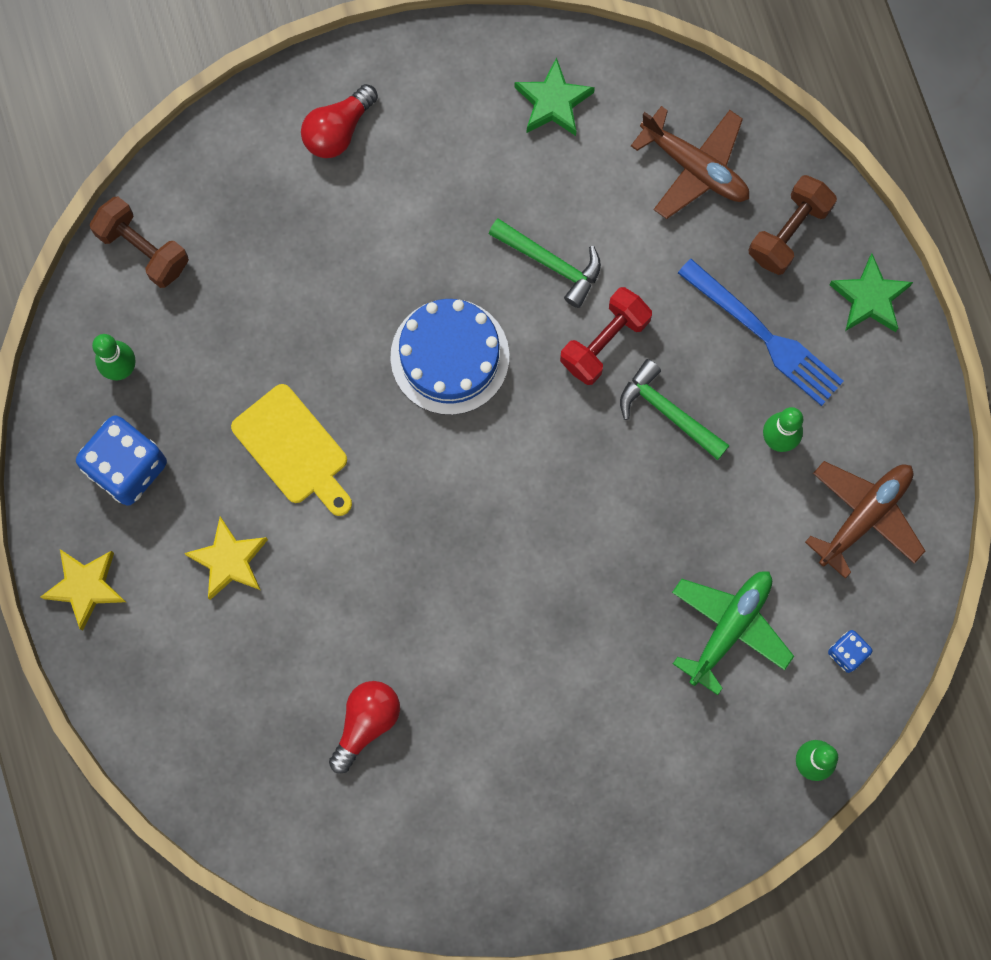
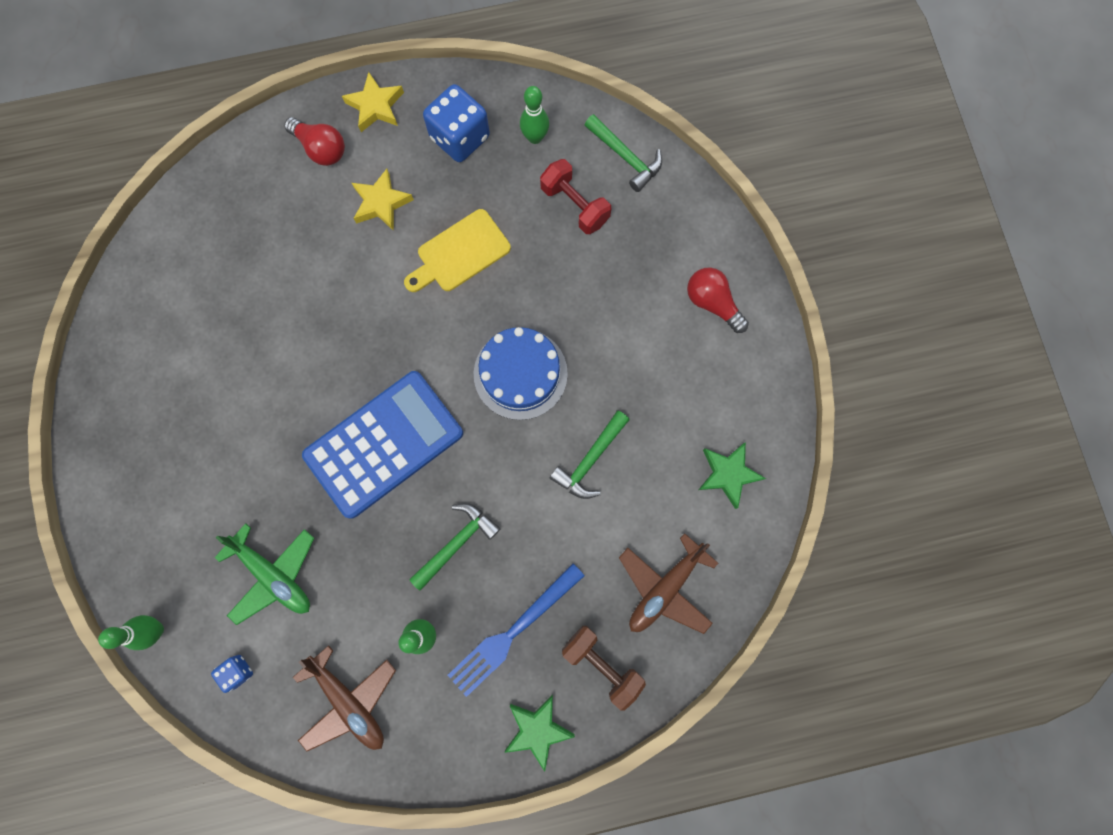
camera: 95 degrees right, 0 degrees up
(143, 249) = (625, 157): brown dumbbell -> green hammer
(366, 723) = (246, 290): red light bulb -> red light bulb (321, 149)
(555, 515) = (384, 444): none -> blue calculator
(604, 342) = (520, 496): red dumbbell -> red dumbbell (574, 205)

